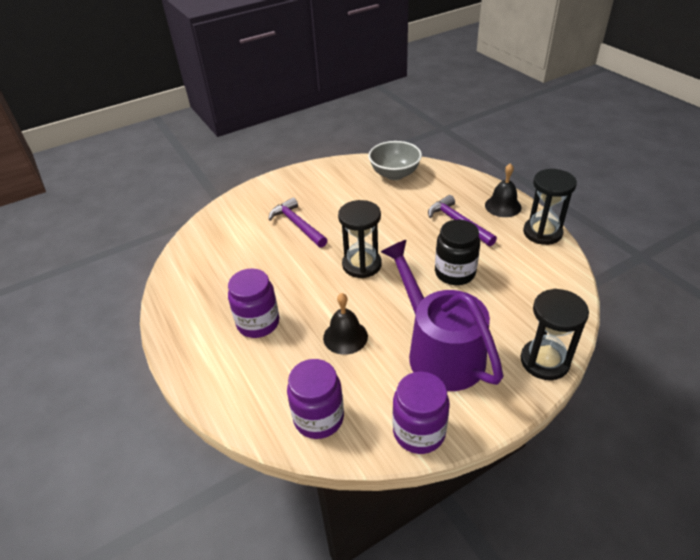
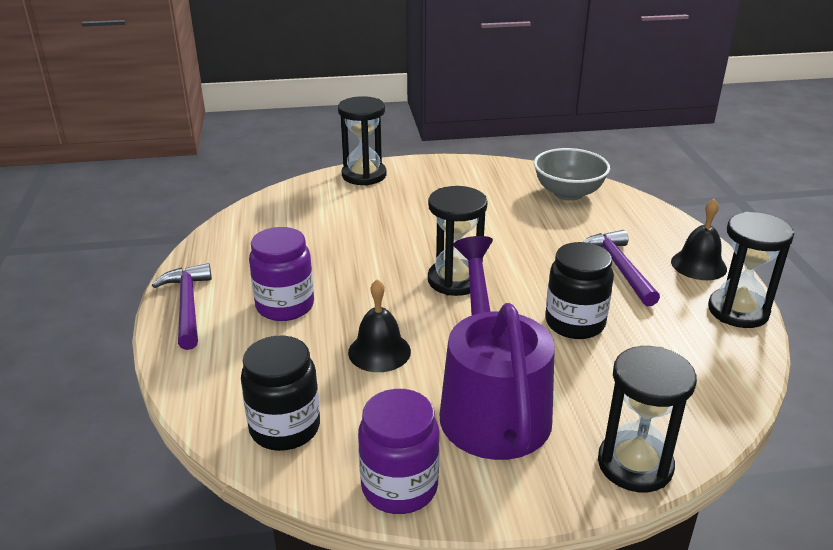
camera: 20 degrees right, 10 degrees down
(247, 198) = (364, 175): none -> black hourglass
(297, 225) = (404, 217): purple hammer -> purple hammer (188, 305)
(318, 418) = (285, 428): purple jar -> black jar

